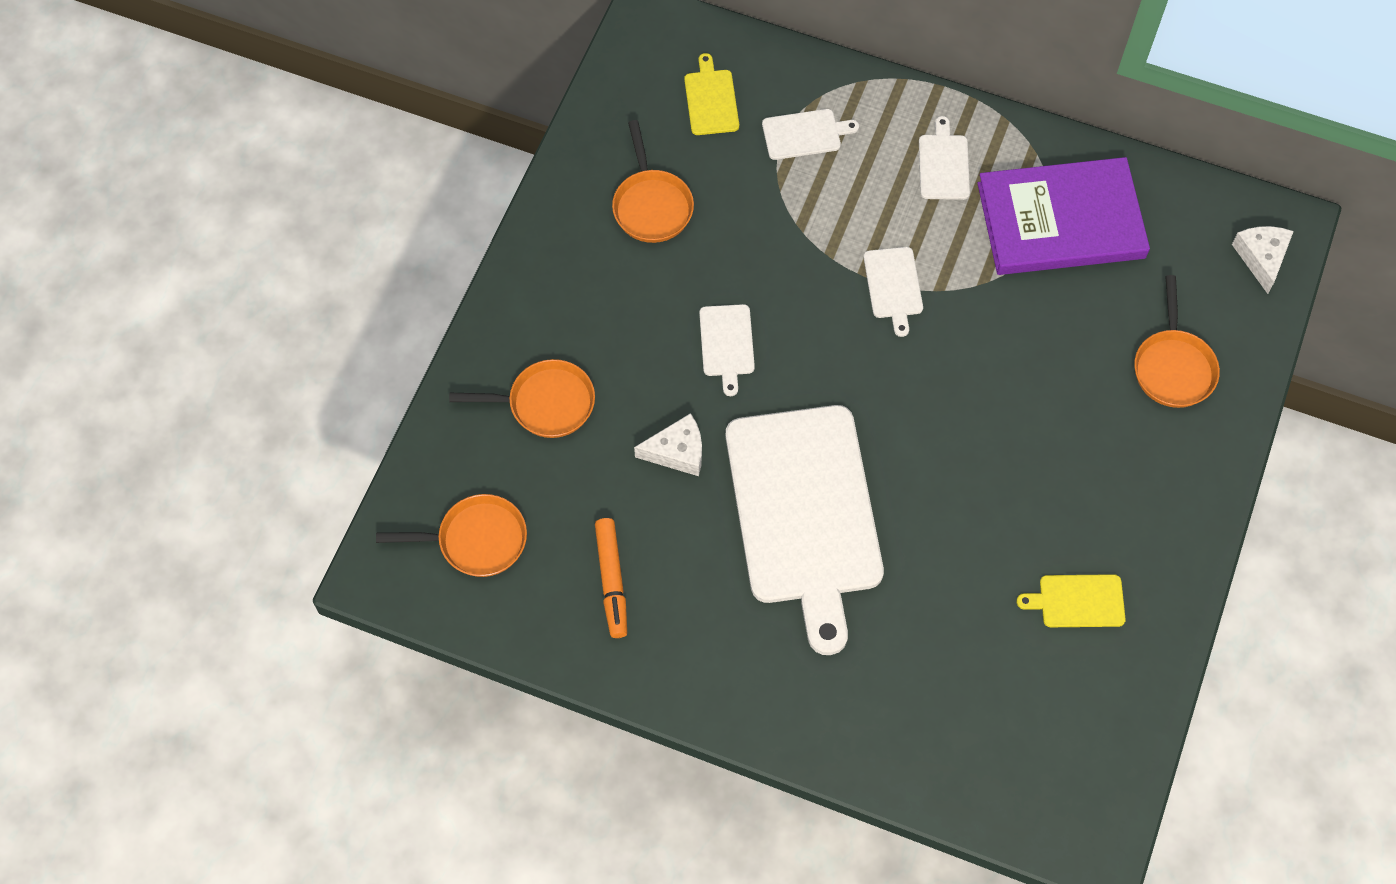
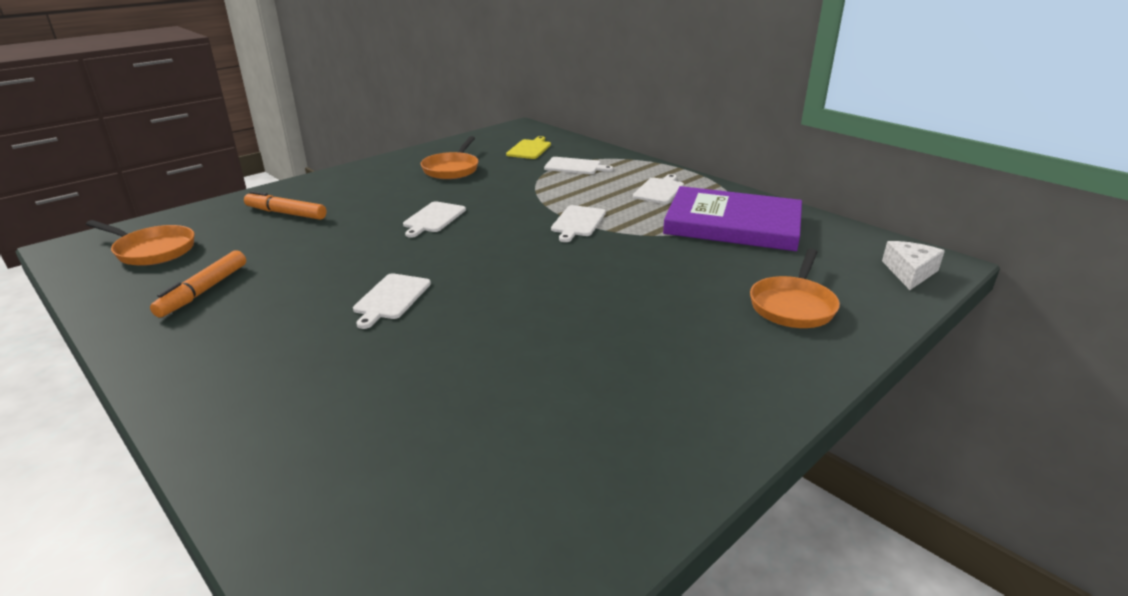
camera: 25 degrees right, 35 degrees down
(545, 403) = (286, 213): orange pan -> orange marker
(677, 452) = (339, 249): white cheese -> none
(804, 513) = (391, 298): white cutting board -> white cutting board, size x0.40
(1077, 601) = (588, 423): yellow cutting board -> none

